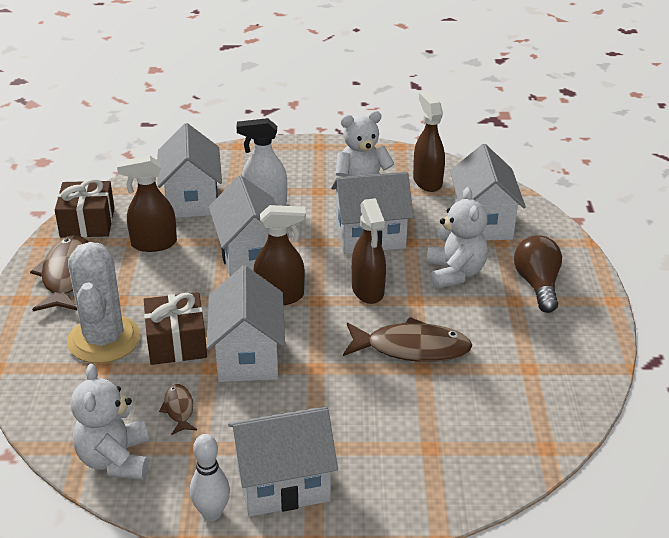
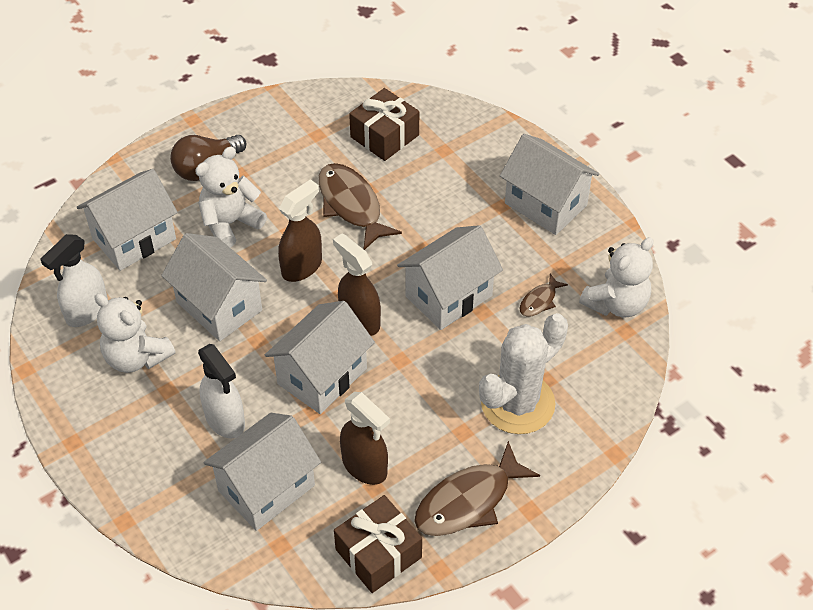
camera: 125 degrees left, 15 degrees up
(177, 342) = (475, 351): brown gift -> brown gift (384, 136)
(212, 513) = (602, 224): white bowling pin -> none
(427, 181) = (86, 311): brown spray bottle -> white spray bottle

